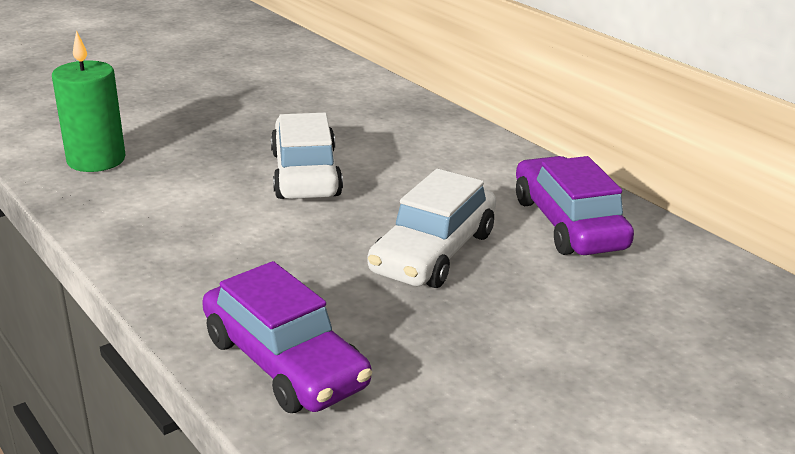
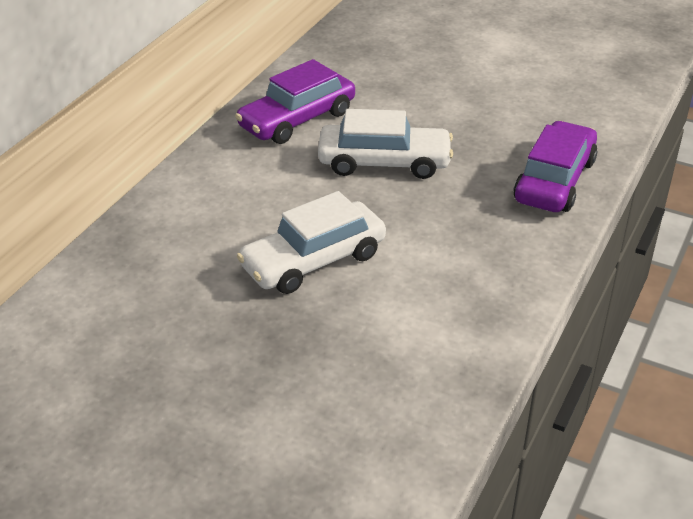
camera: 115 degrees left, 10 degrees up
(96, 160) = (390, 412): green candle -> none

